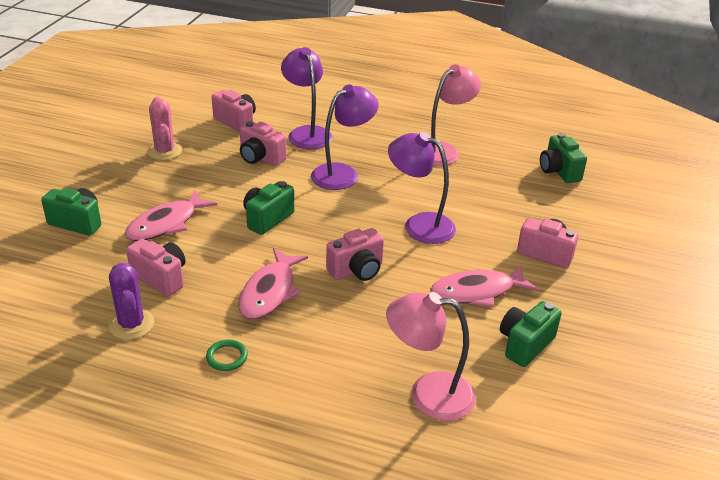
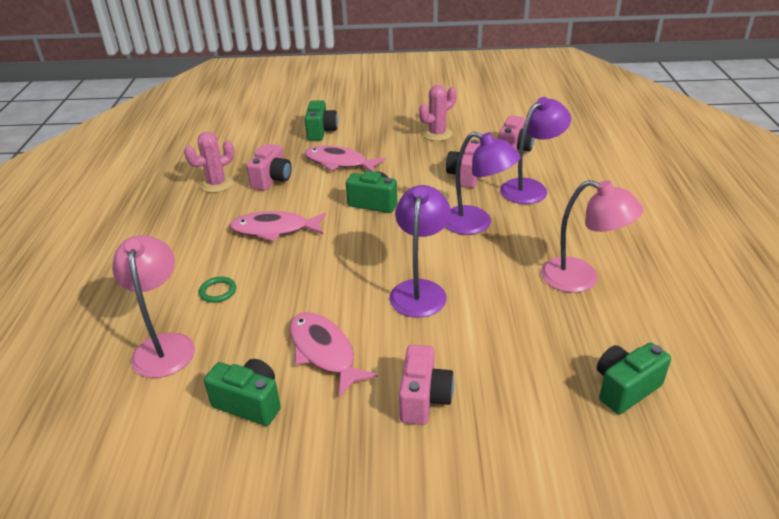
camera: 75 degrees right, 0 degrees up
(131, 324) = (217, 184): purple cactus -> pink cactus
(227, 357) = (191, 231): green ring -> green ring (218, 291)
(357, 270) = (324, 267): pink camera -> none

